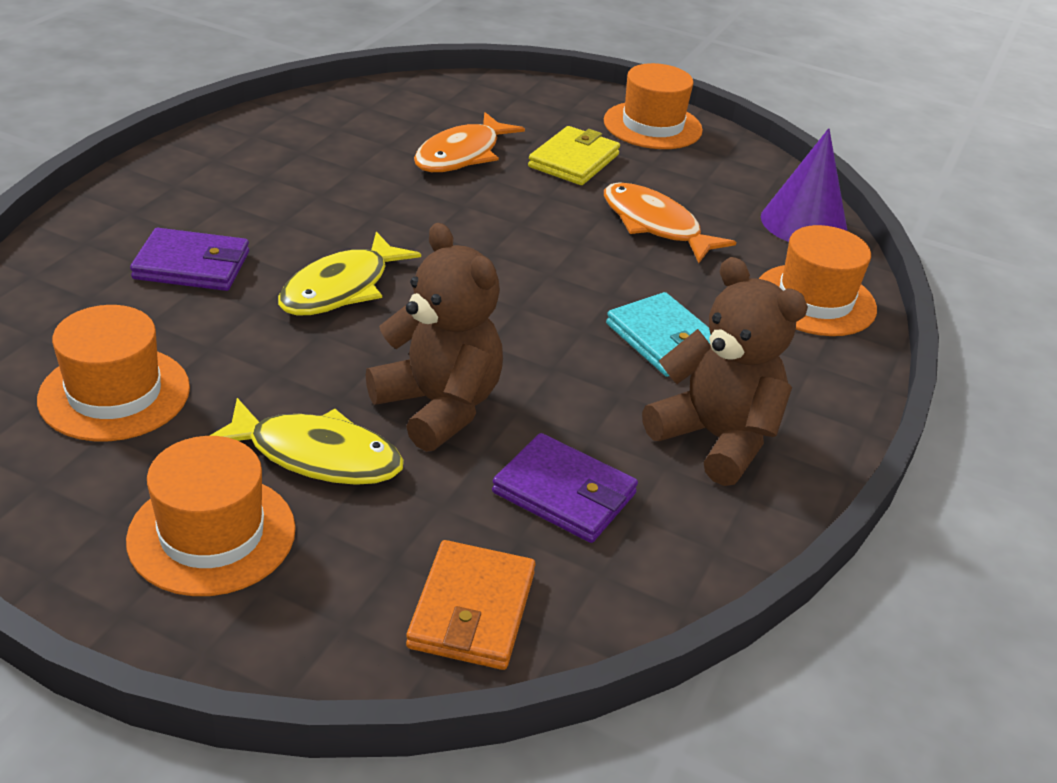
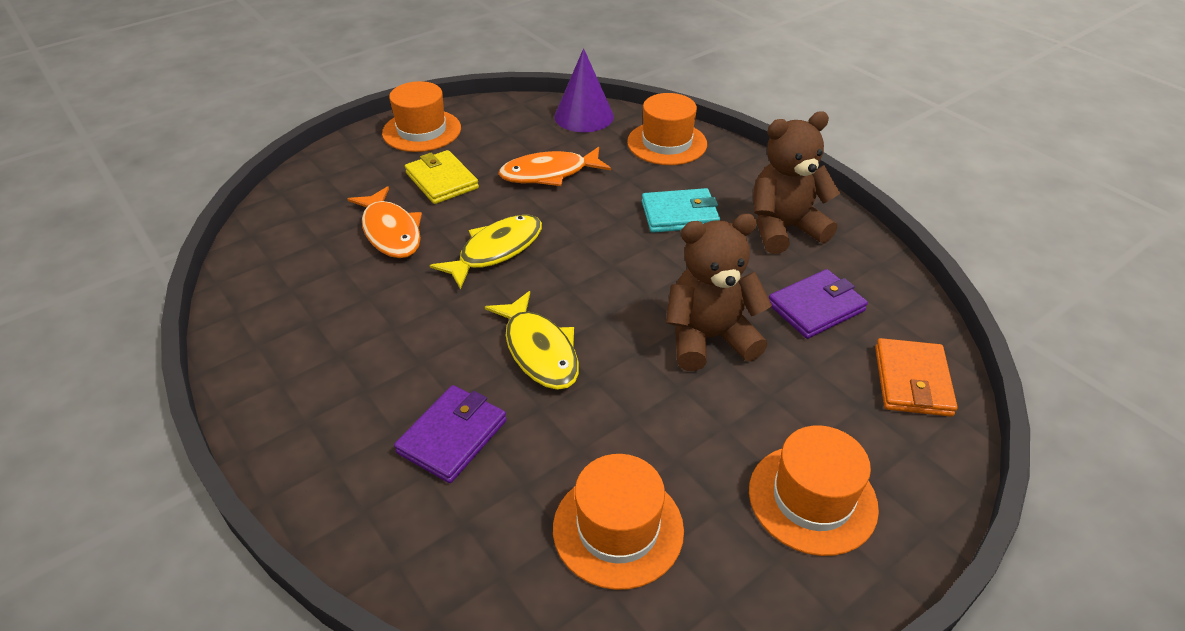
camera: 60 degrees left, 5 degrees up
(316, 455) = (741, 417): yellow fish -> yellow fish (496, 251)
(472, 610) = (912, 381): orange wallet -> orange wallet turned 60 degrees clockwise

